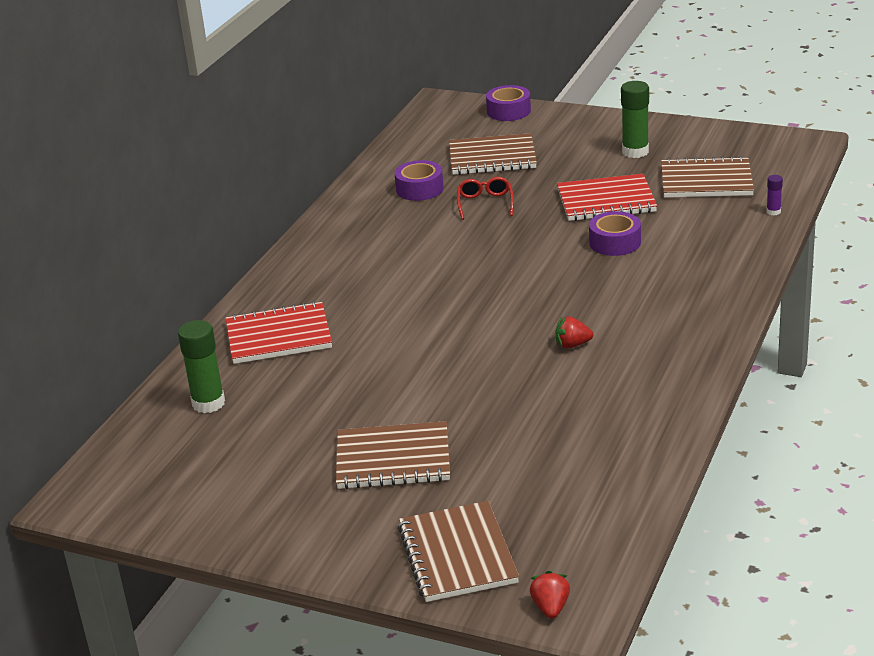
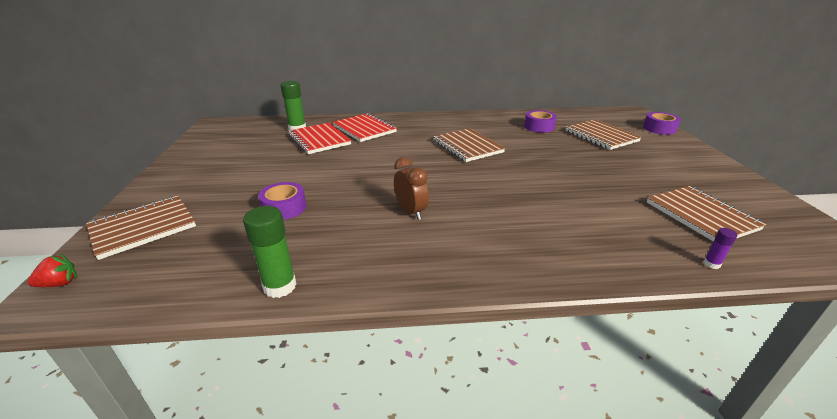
camera: 60 degrees right, 0 degrees up
(393, 459) = (253, 183): brown notebook -> brown notebook (467, 147)
(485, 203) = (548, 146): red glasses -> none
(572, 345) = (411, 212): red strawberry -> brown clock
(606, 201) = (608, 181): red notebook -> red notebook (319, 140)
(615, 242) = (559, 197): purple tape -> purple tape (284, 208)
(635, 152) = (688, 177): green glue stick -> green glue stick (280, 286)

